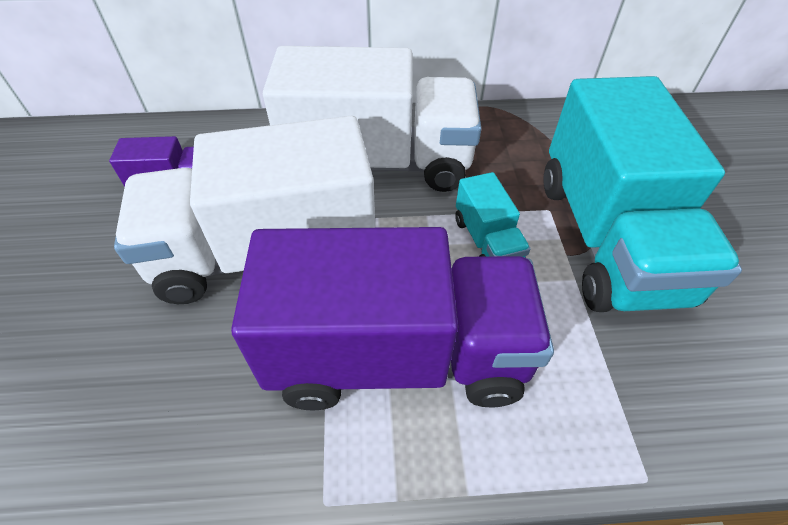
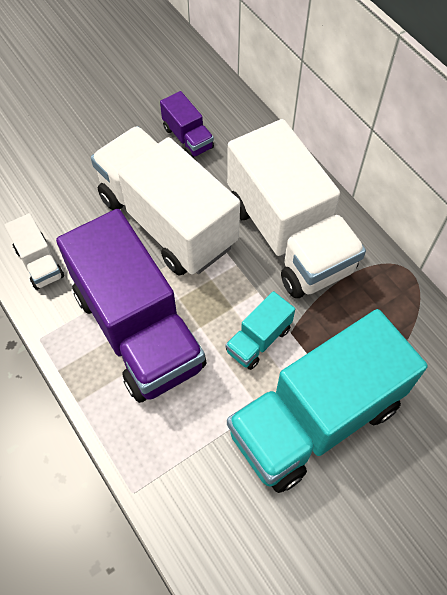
camera: 60 degrees right, 10 degrees up
(190, 440) = (39, 262): none -> white truck

